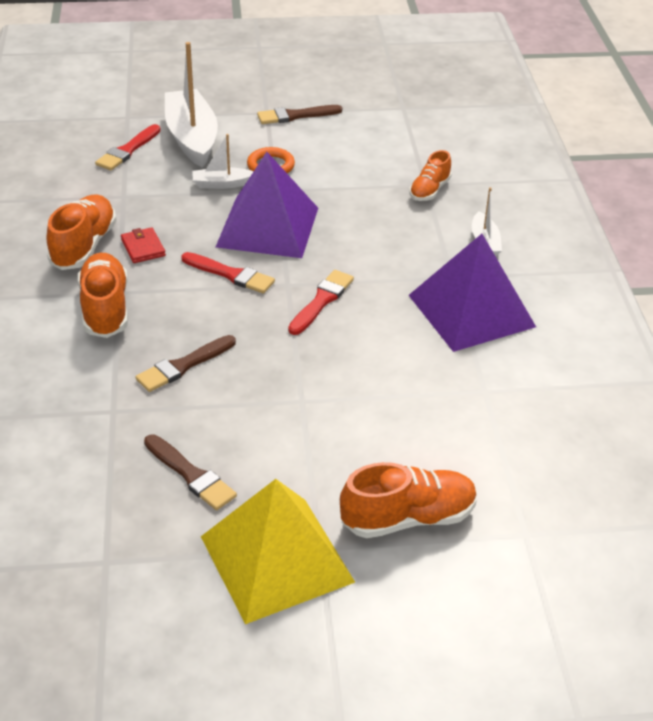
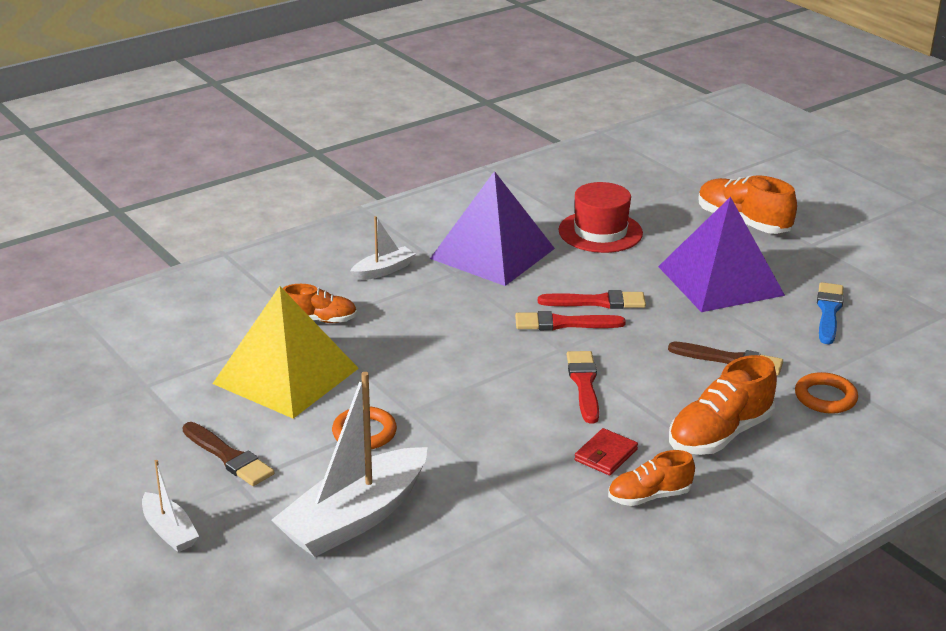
camera: 120 degrees left, 10 degrees down
(83, 390) = (825, 397): none -> orange ring
(84, 246) = (649, 496): orange shoe -> orange shoe, size x0.62
(127, 150) = (433, 559): red brush -> red brush (597, 302)
(191, 475) = (828, 311): brown brush -> blue brush
(222, 184) = (435, 452): white boat -> white boat (169, 531)
(268, 227) = (483, 391): purple pyramid -> purple pyramid (720, 280)
(277, 559) = (842, 255): yellow pyramid -> yellow pyramid (286, 375)
(464, 396) = (600, 232): none -> red hat

